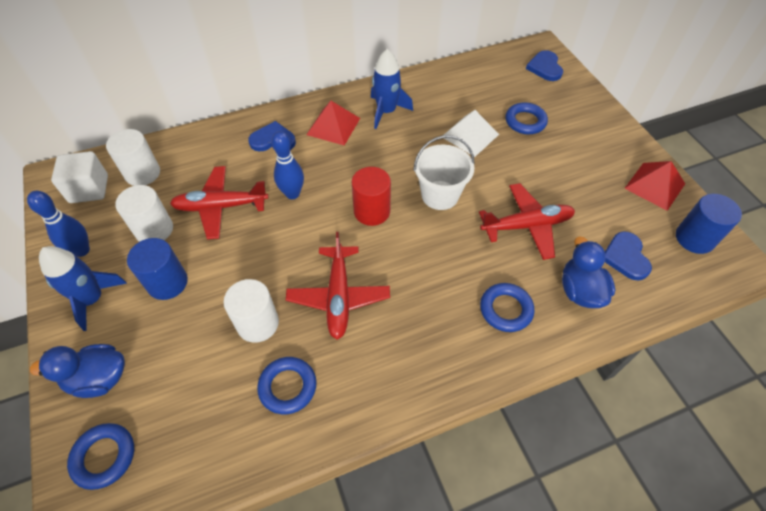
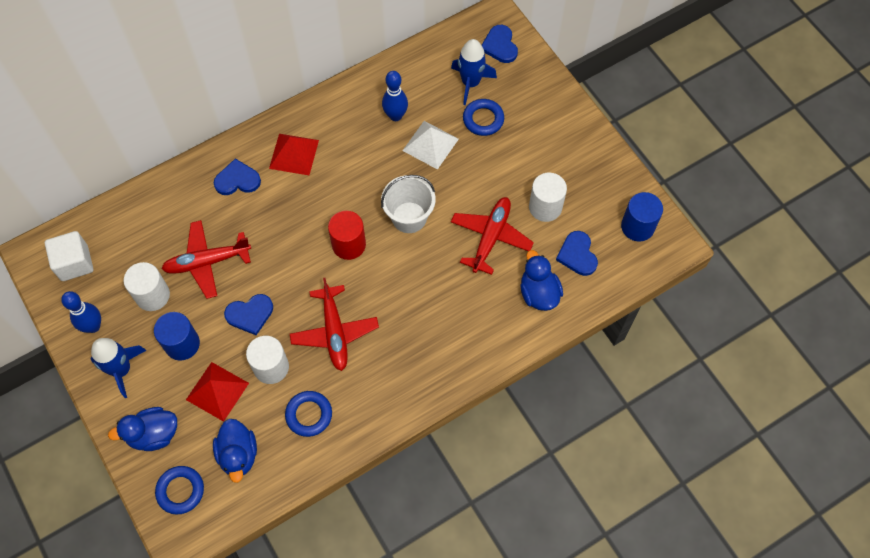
camera: 10 degrees left, 10 degrees up
(142, 173) = (120, 238): white cylinder -> white cylinder (545, 207)
(190, 422) = (238, 454): none -> blue duck
(250, 264) = (250, 314): none -> blue heart
(292, 194) = (271, 237): blue bowling pin -> blue bowling pin (395, 116)
(386, 111) = (344, 128): blue rocket -> blue rocket (470, 83)
(505, 309) = (477, 320): blue ring -> none
(527, 226) = (491, 237): red plane -> red plane turned 45 degrees counterclockwise
(654, 186) = (605, 176): red pyramid -> red pyramid (217, 391)

